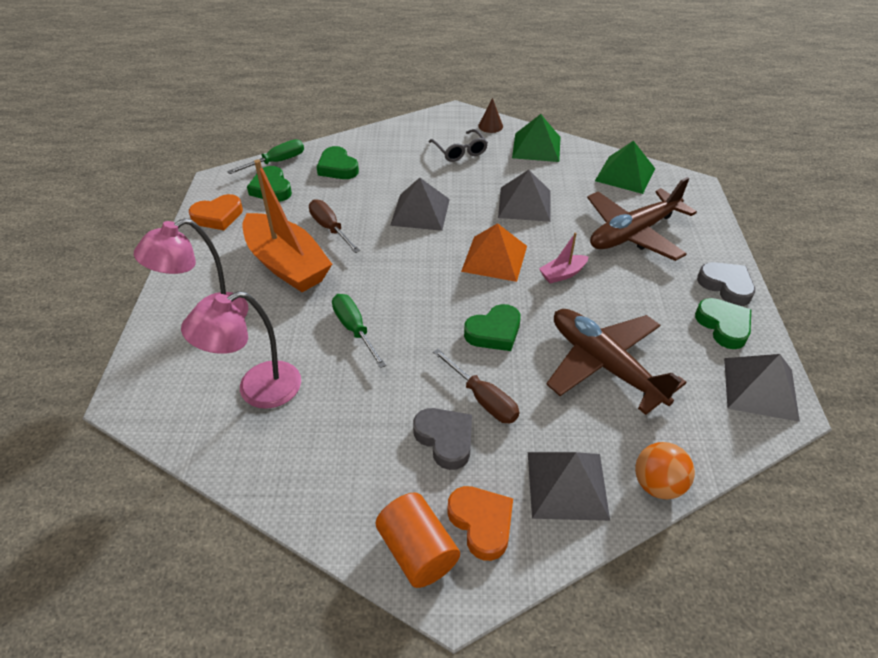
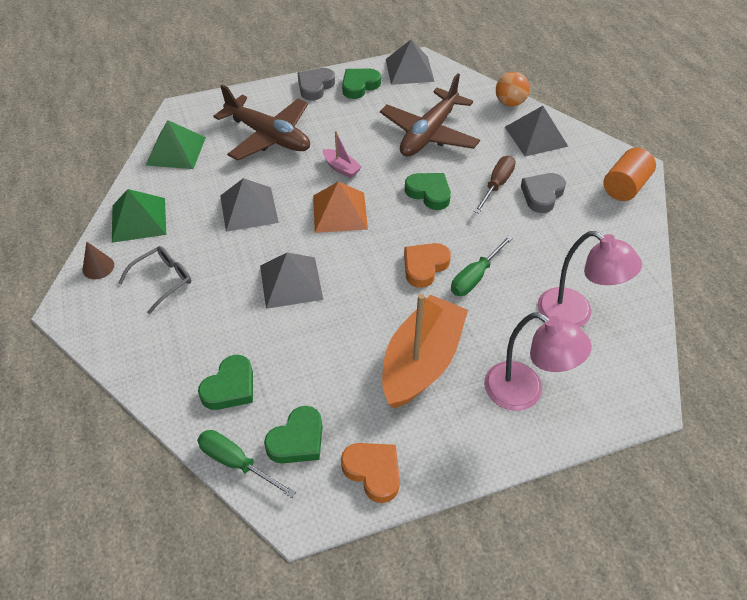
camera: 110 degrees left, 5 degrees up
(330, 228) = (349, 348): brown screwdriver -> none
(481, 523) = (587, 165): orange heart -> orange heart (424, 266)

